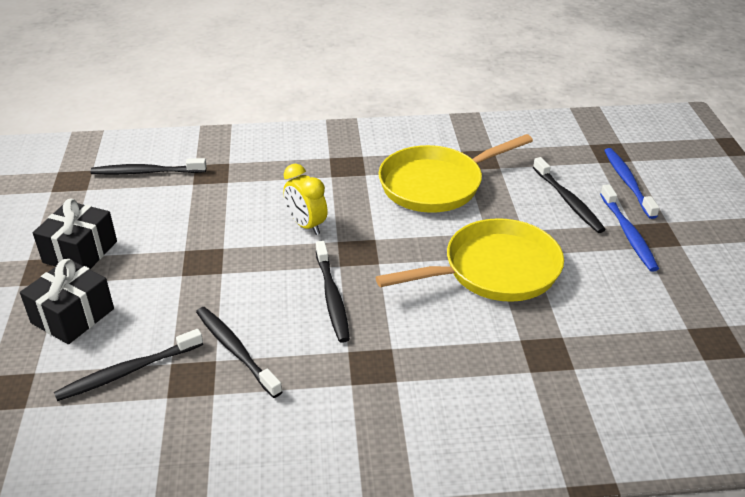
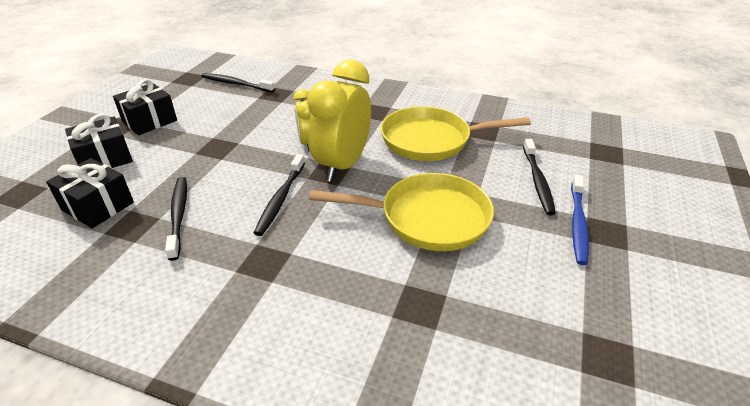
camera: 25 degrees right, 0 degrees up
(127, 372) = (98, 206): black toothbrush -> black gift
(366, 240) = (343, 165): none -> yellow clock
(627, 182) = (607, 180): blue toothbrush -> none

